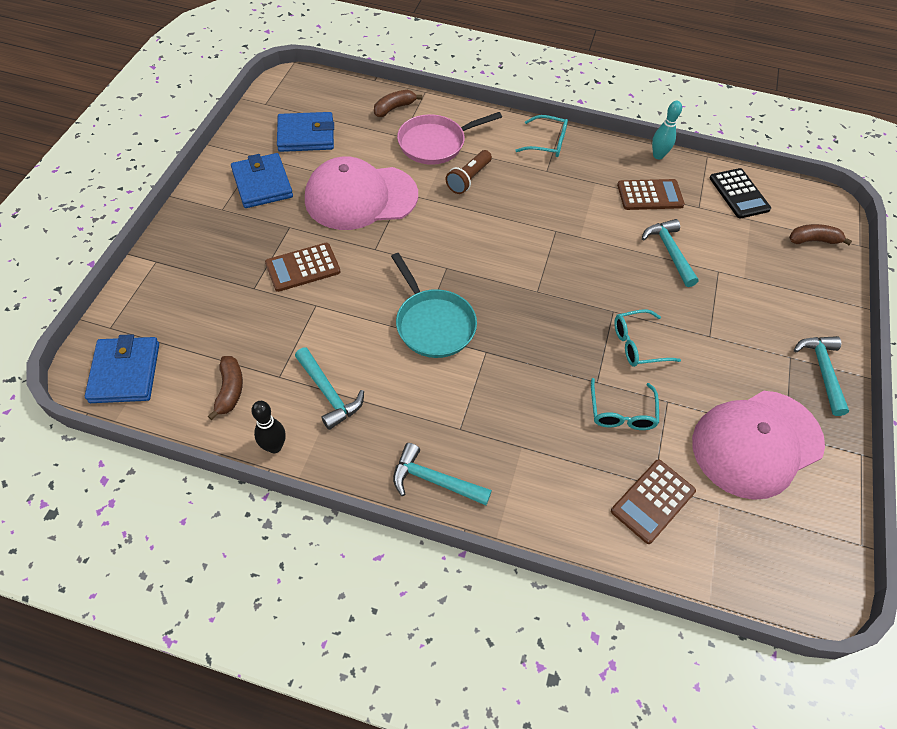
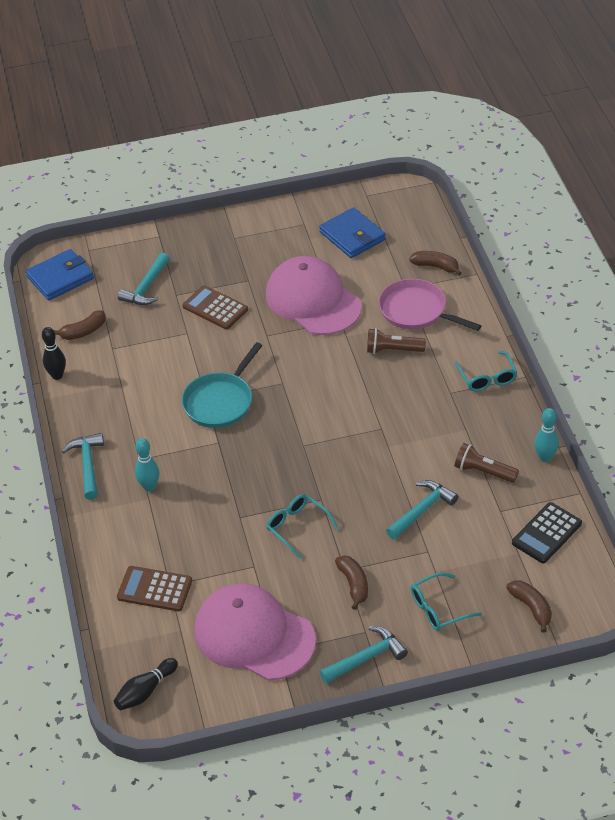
camera: 65 degrees right, 10 degrees down
(262, 184) = (278, 243): blue wallet -> none
(328, 393) = (117, 379): turquoise hammer -> turquoise hammer (146, 287)
(506, 438) = (149, 487): none -> turquoise bowling pin
(621, 412) = (221, 542): turquoise glasses -> turquoise glasses (439, 608)
(650, 195) = (483, 471): brown calculator -> brown flashlight
(730, 338) = (354, 584): none -> brown banana
(790, 577) = (145, 691): none -> black bowling pin

